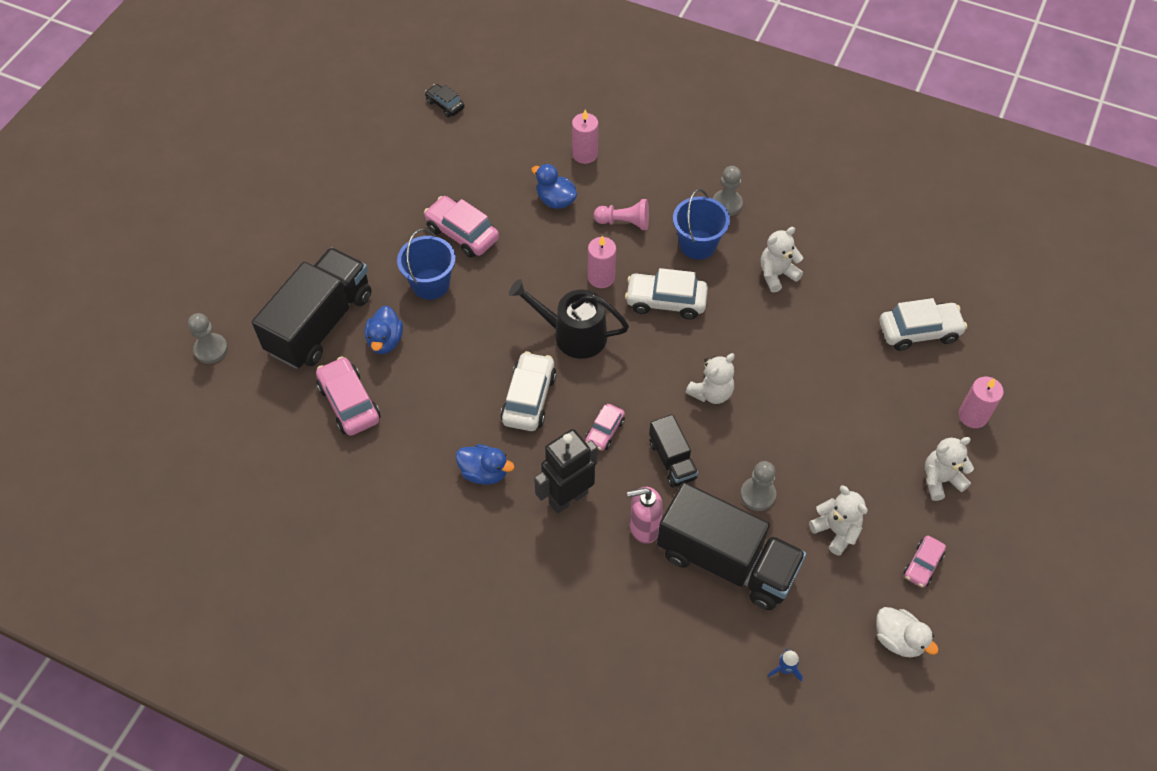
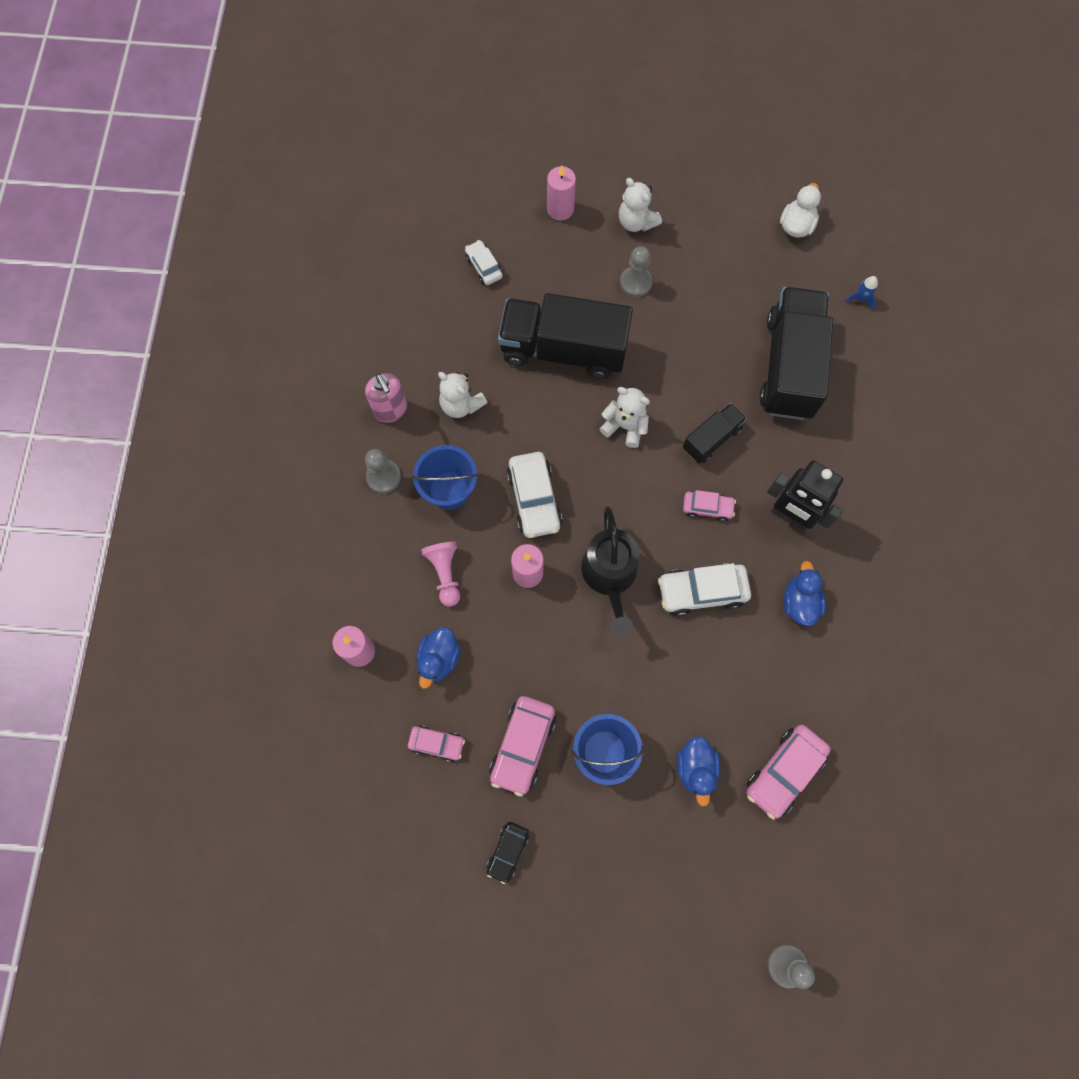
camera: 110 degrees left, 15 degrees up
(320, 323) = (703, 853): black truck -> black truck (563, 350)
(385, 341) = (695, 769): blue duck -> blue duck turned 105 degrees clockwise
(445, 105) = (330, 854): black car -> black car (507, 851)
(644, 527) = (789, 442): pink soap dispenser -> pink soap dispenser (391, 410)
(757, 494) = (714, 359): grey pawn -> grey pawn (635, 282)
(836, 531) = (721, 290): white teddy bear -> none
(919, 331) = (484, 267): white car -> white car, size x0.59
(922, 565) = (723, 221): pink car -> pink car (437, 744)

